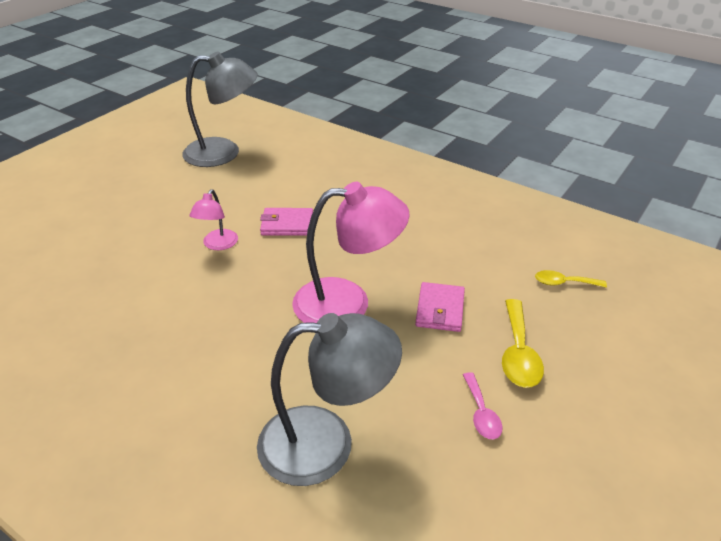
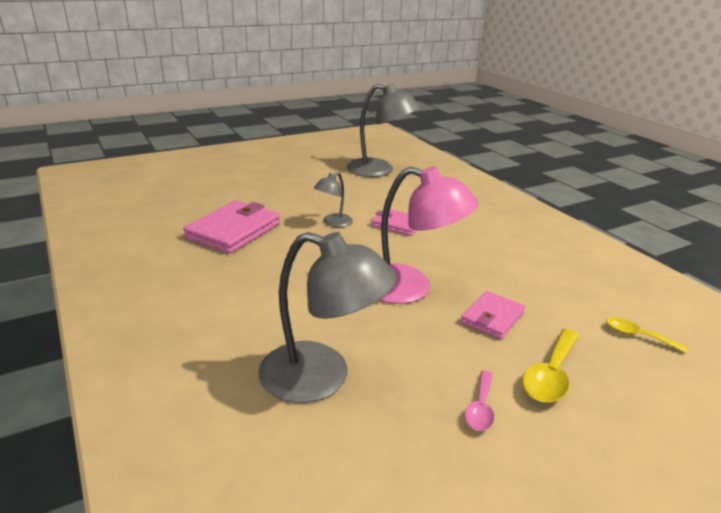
camera: 25 degrees right, 10 degrees down
(109, 294) = (234, 231): none -> pink wallet
(217, 245) = (333, 223): pink lamp -> grey lamp

